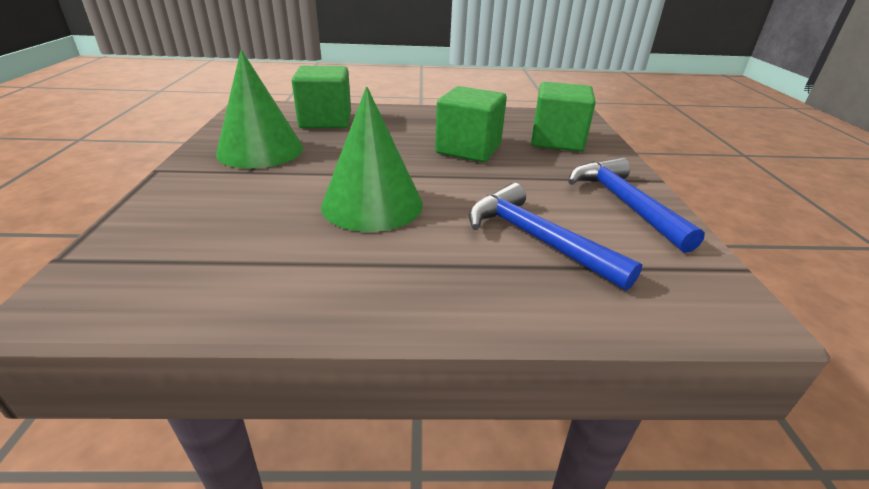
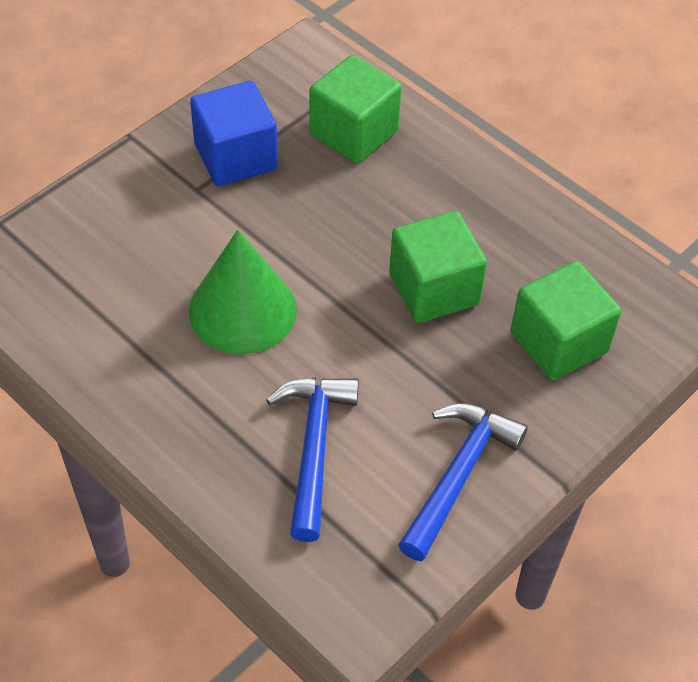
camera: 45 degrees right, 20 degrees up
(260, 150) = (235, 157): green cone -> blue cube

